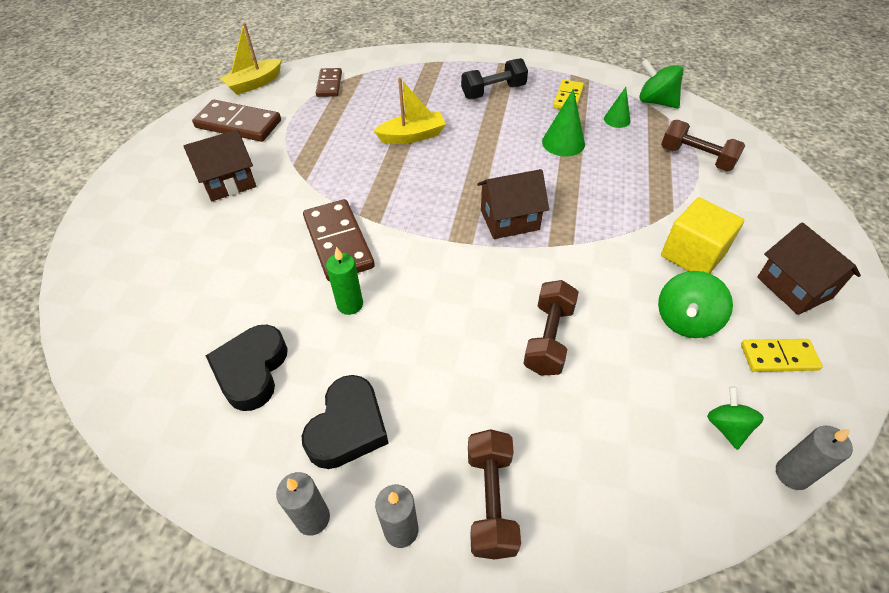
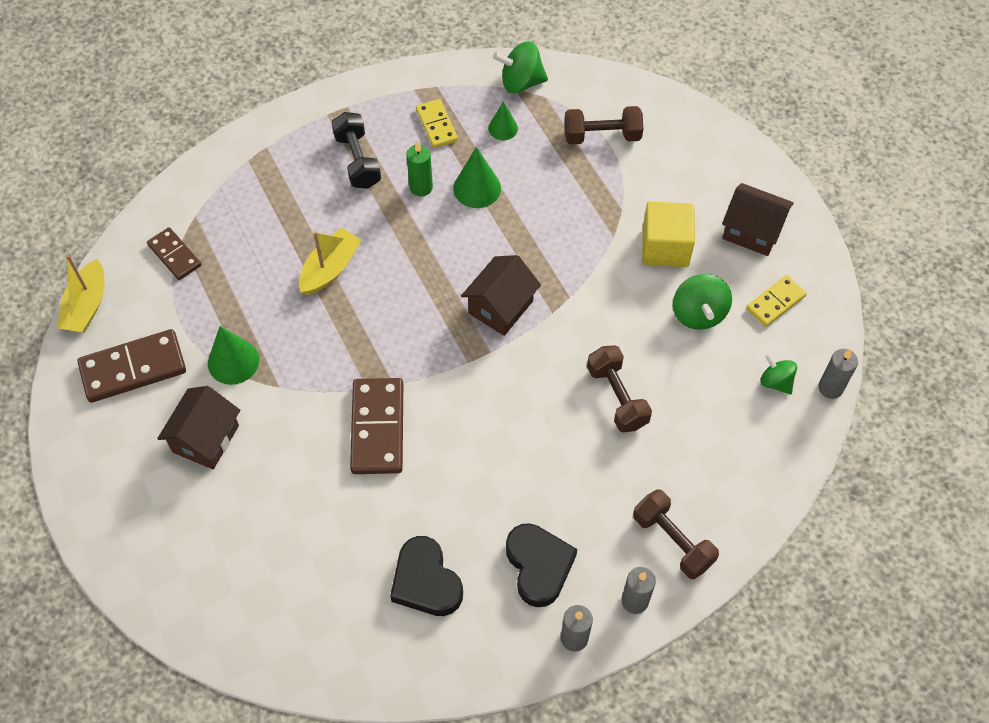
camera: 40 degrees left, 10 degrees up
(296, 152) = (233, 361): none -> green cone
(338, 242) = (378, 428): brown domino -> brown domino turned 60 degrees clockwise
(350, 304) = (445, 476): green candle -> green candle (421, 187)
(493, 91) = (357, 160): black dumbbell -> black dumbbell turned 45 degrees counterclockwise

